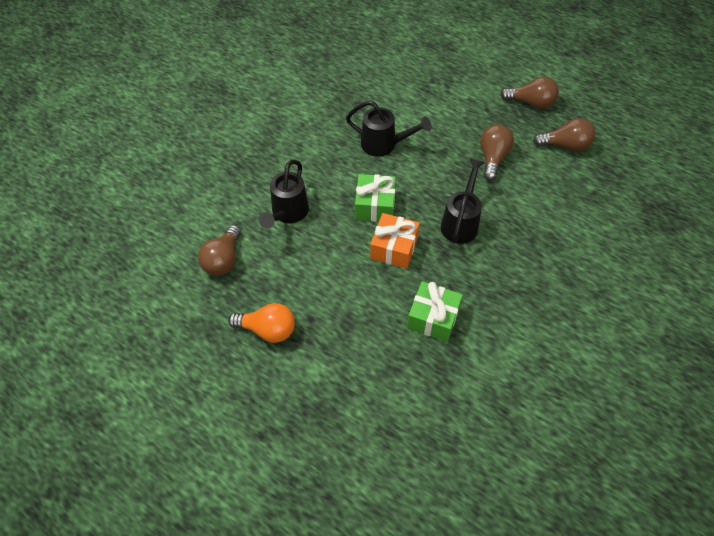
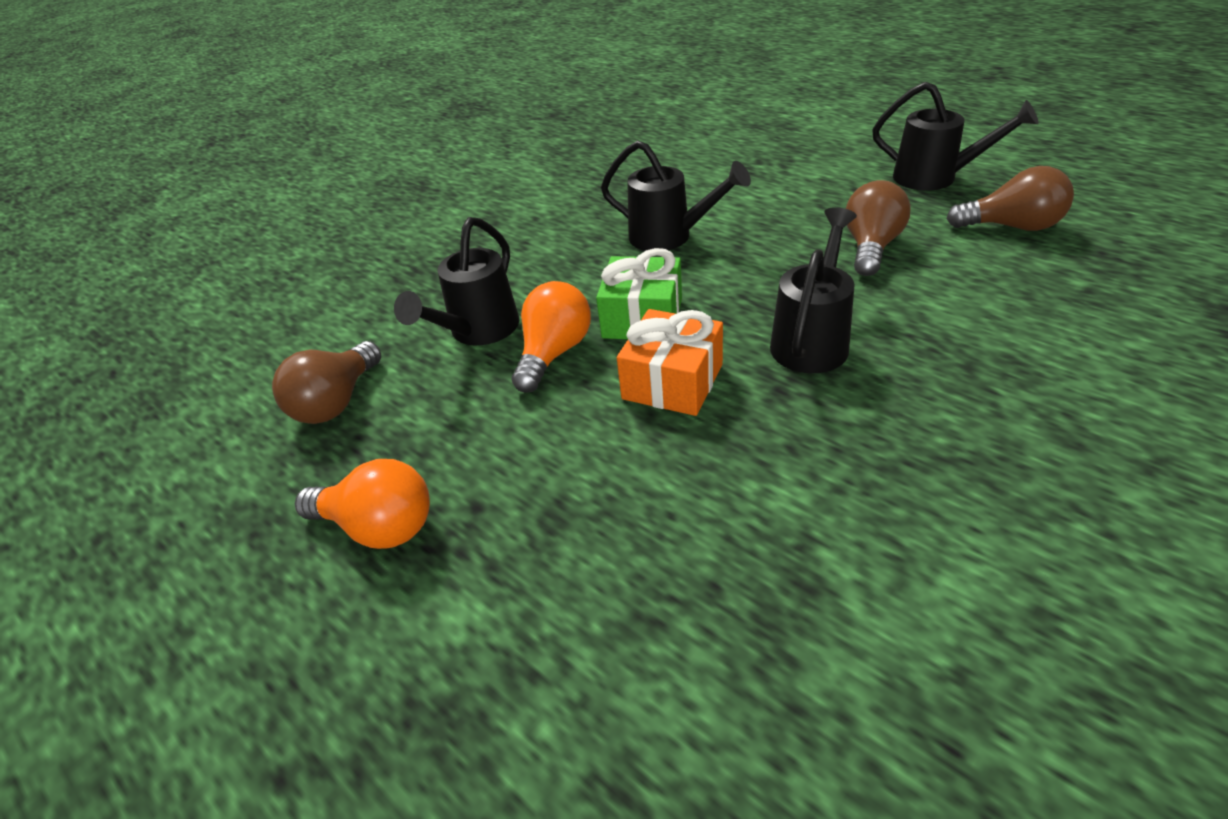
camera: 10 degrees right, 15 degrees down
(331, 229) = (554, 353): none -> orange light bulb
(433, 318) = (750, 510): green gift -> none
(531, 103) = (934, 178): brown light bulb -> black watering can

